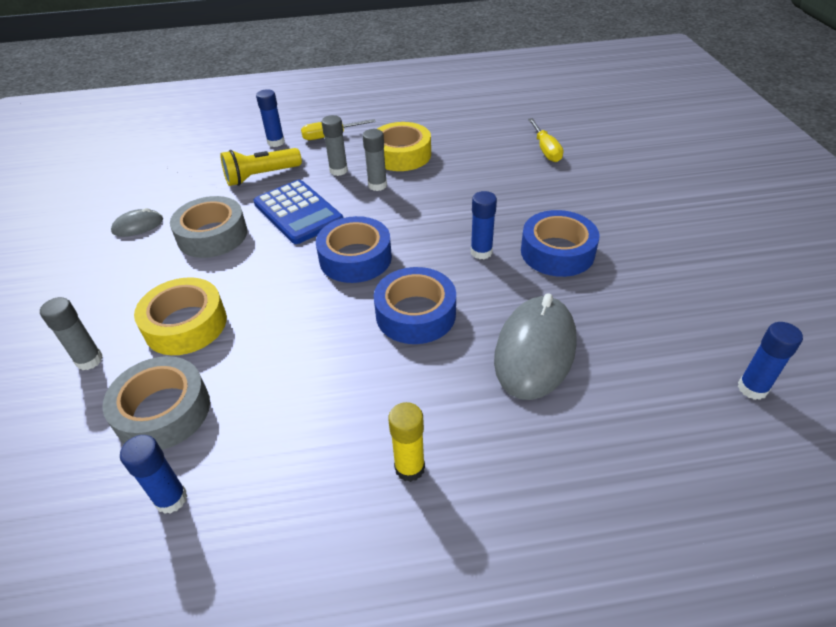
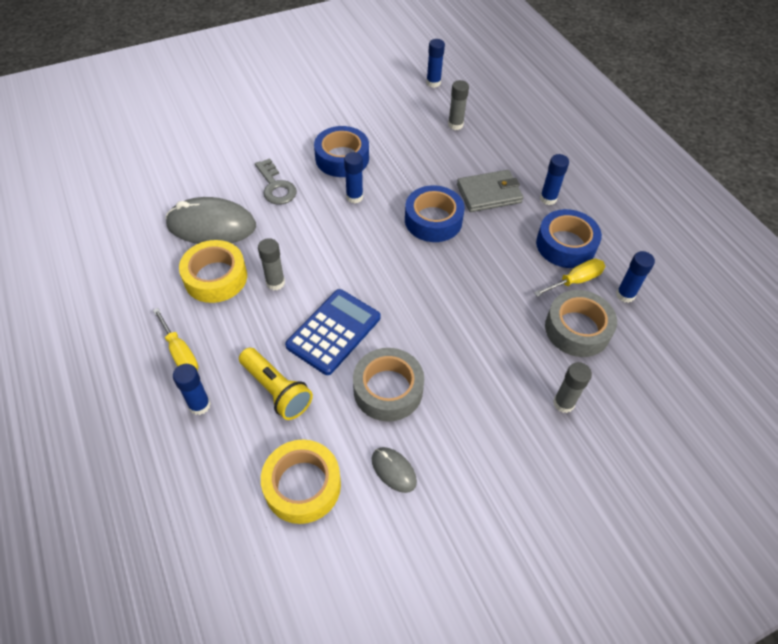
camera: 110 degrees left, 10 degrees up
(186, 324) = (501, 355): yellow tape -> yellow tape (302, 485)
(338, 170) = (253, 322): grey glue stick -> grey glue stick (455, 125)
(355, 258) = (385, 270): blue tape -> blue tape (565, 245)
(409, 468) = (548, 199): yellow glue stick -> blue glue stick
(446, 388) = (489, 194): none -> grey wallet
(516, 197) = (276, 186): none -> grey key
(535, 350) = (442, 160): grey mouse -> grey mouse (211, 226)
(546, 150) = (195, 176): yellow screwdriver -> yellow screwdriver (575, 281)

